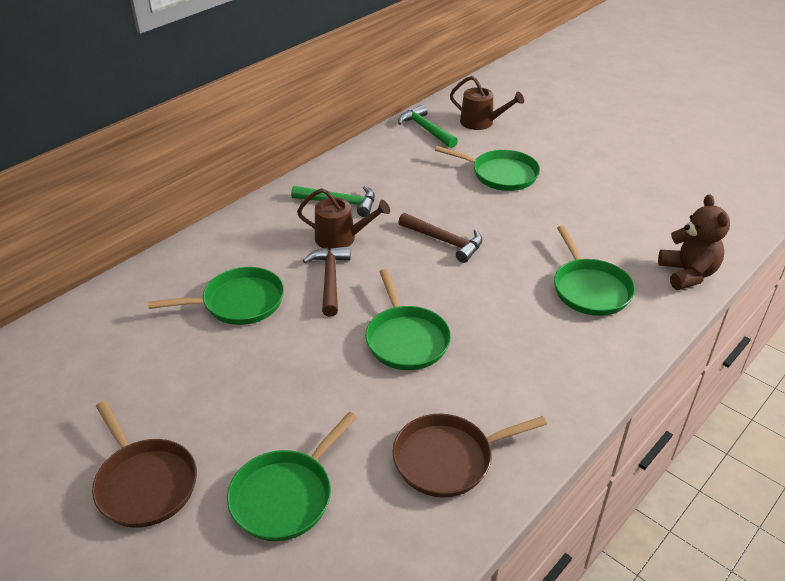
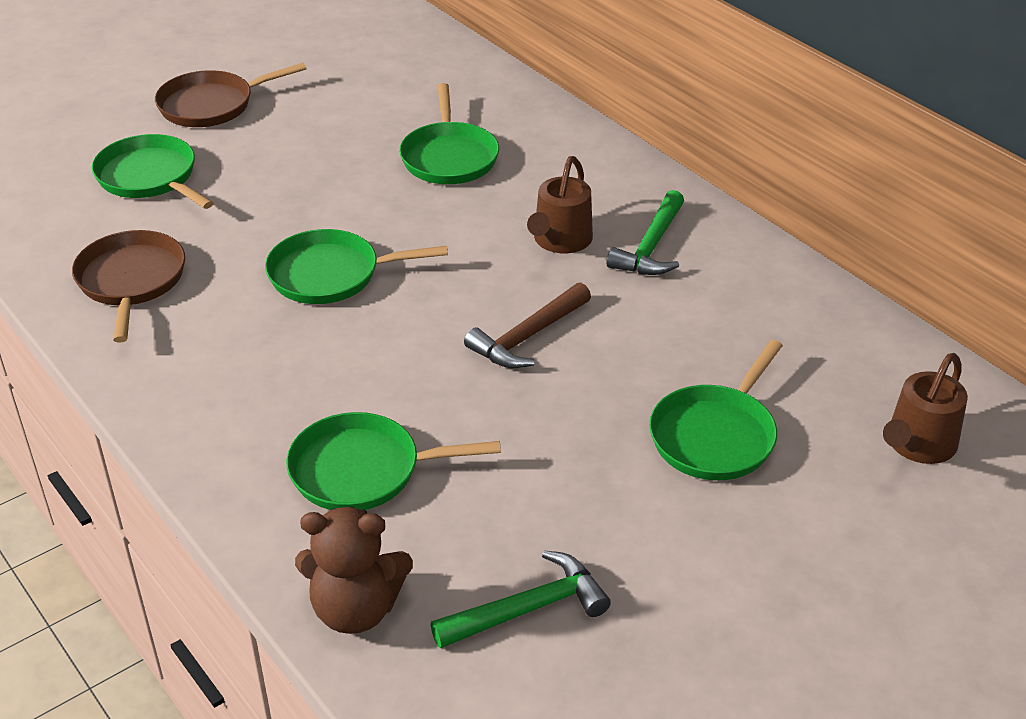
camera: 100 degrees right, 0 degrees up
(330, 279) = (470, 225): brown hammer -> none
(426, 129) = (885, 365): green hammer -> green hammer (528, 608)

